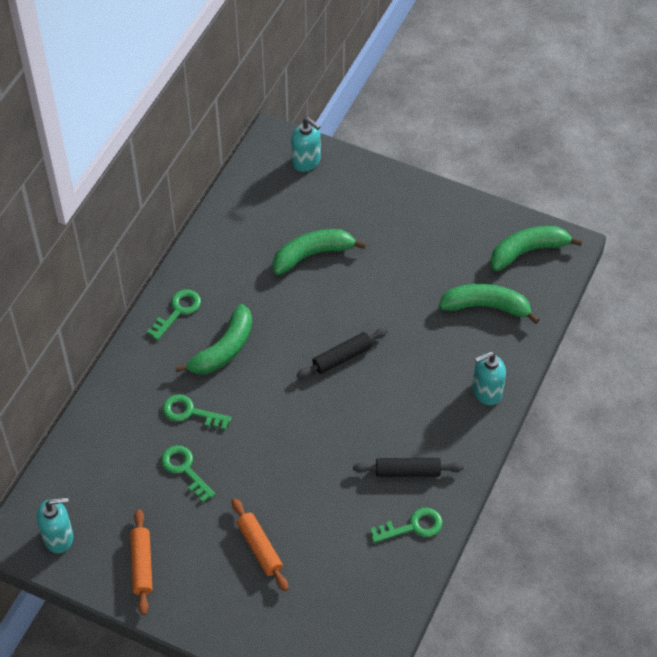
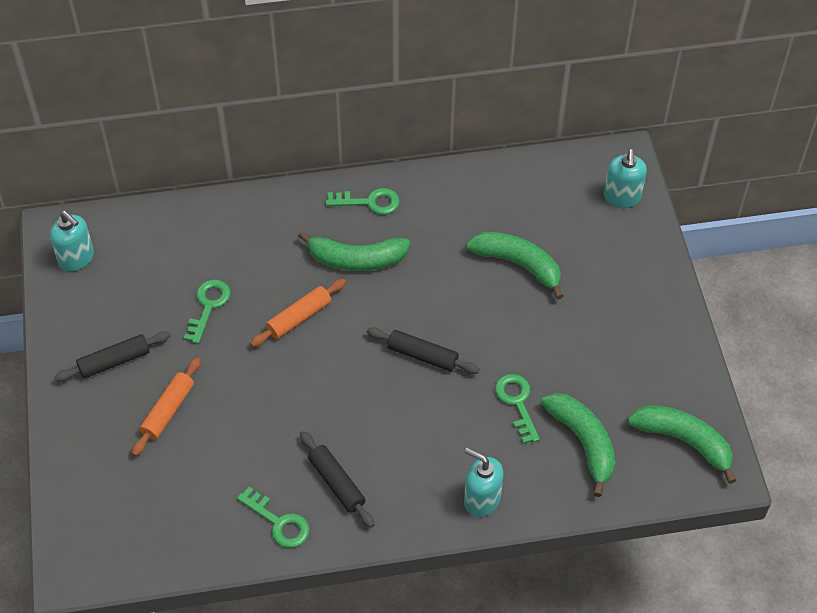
camera: 55 degrees right, 0 degrees up
(142, 565) = (90, 333): orange rolling pin -> orange rolling pin (299, 318)
(183, 562) = (114, 361): none -> black rolling pin
(190, 412) = (270, 275): green key -> green key (517, 403)

